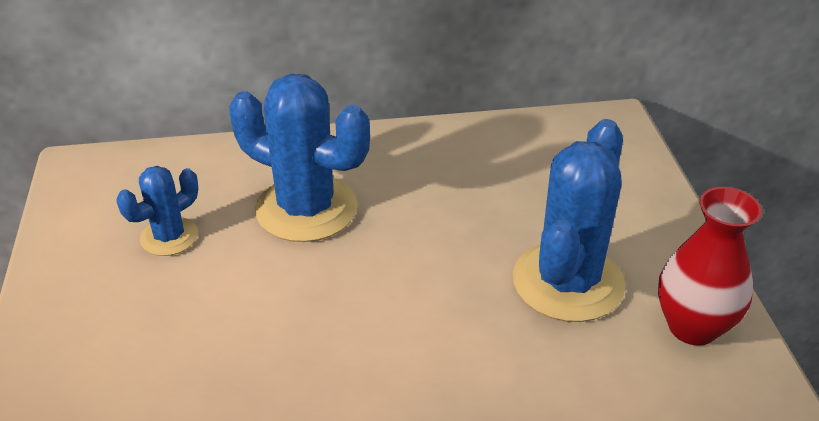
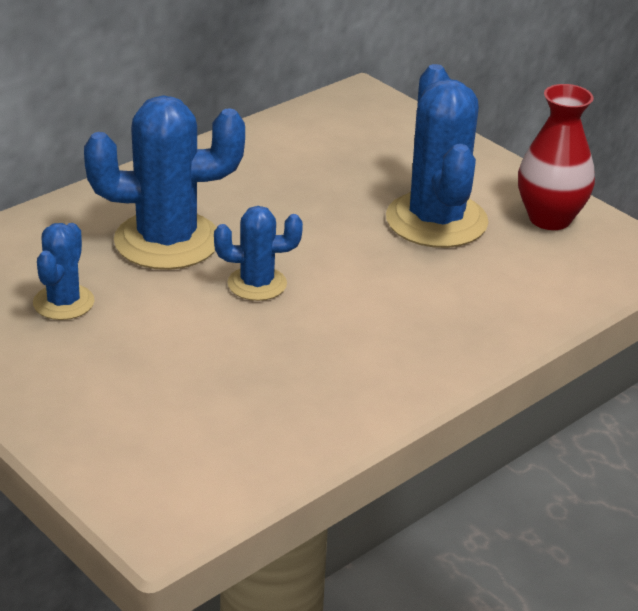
camera: 35 degrees left, 5 degrees down
(337, 284) = (257, 284): none -> blue cactus

